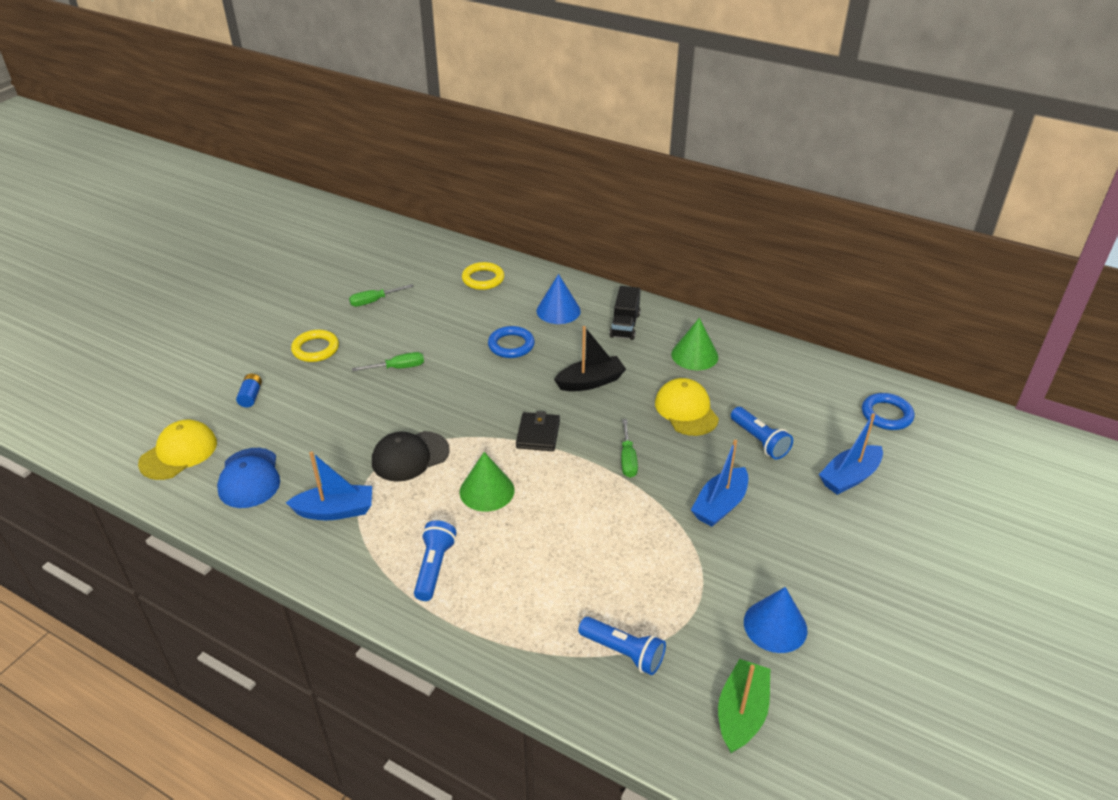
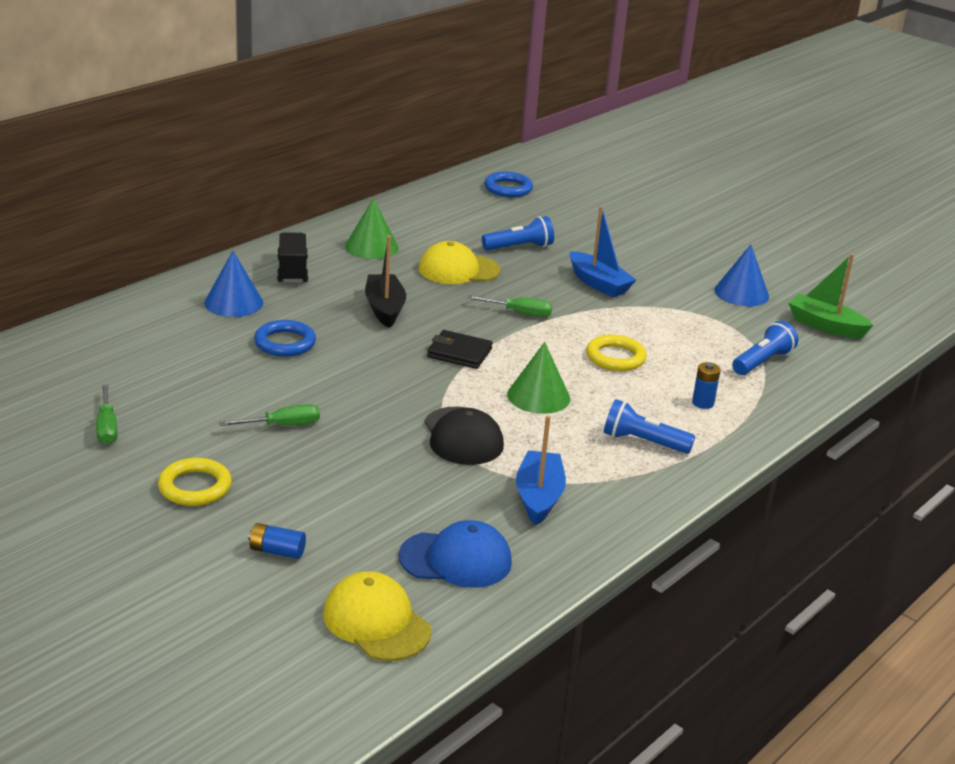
camera: 80 degrees left, 10 degrees down
(398, 368) = (282, 425): green screwdriver -> green screwdriver turned 75 degrees clockwise
(483, 279) = (120, 339): yellow ring -> yellow ring (615, 357)
(518, 606) = (703, 403): none -> blue battery
(625, 325) = (292, 271): black truck -> black truck turned 120 degrees counterclockwise
(849, 477) = (581, 223): blue boat -> none

